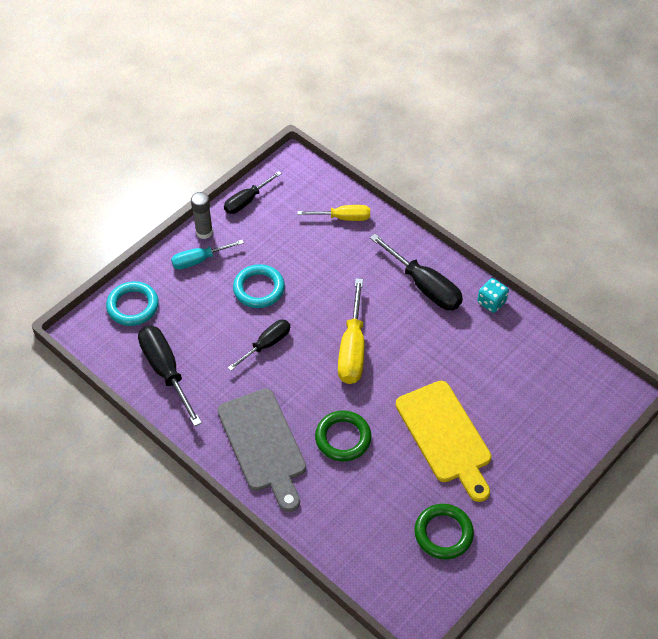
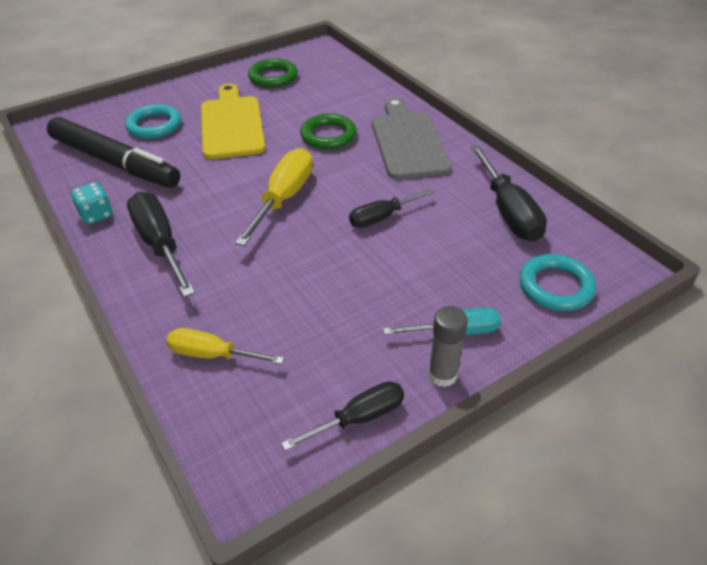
camera: 165 degrees left, 10 degrees down
(259, 289) = (375, 278): turquoise ring -> turquoise ring (154, 126)
(520, 361) = (114, 162): none -> black marker

